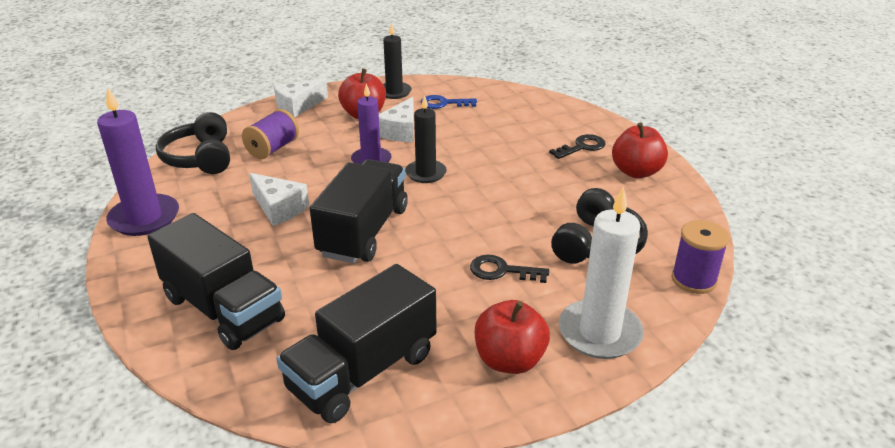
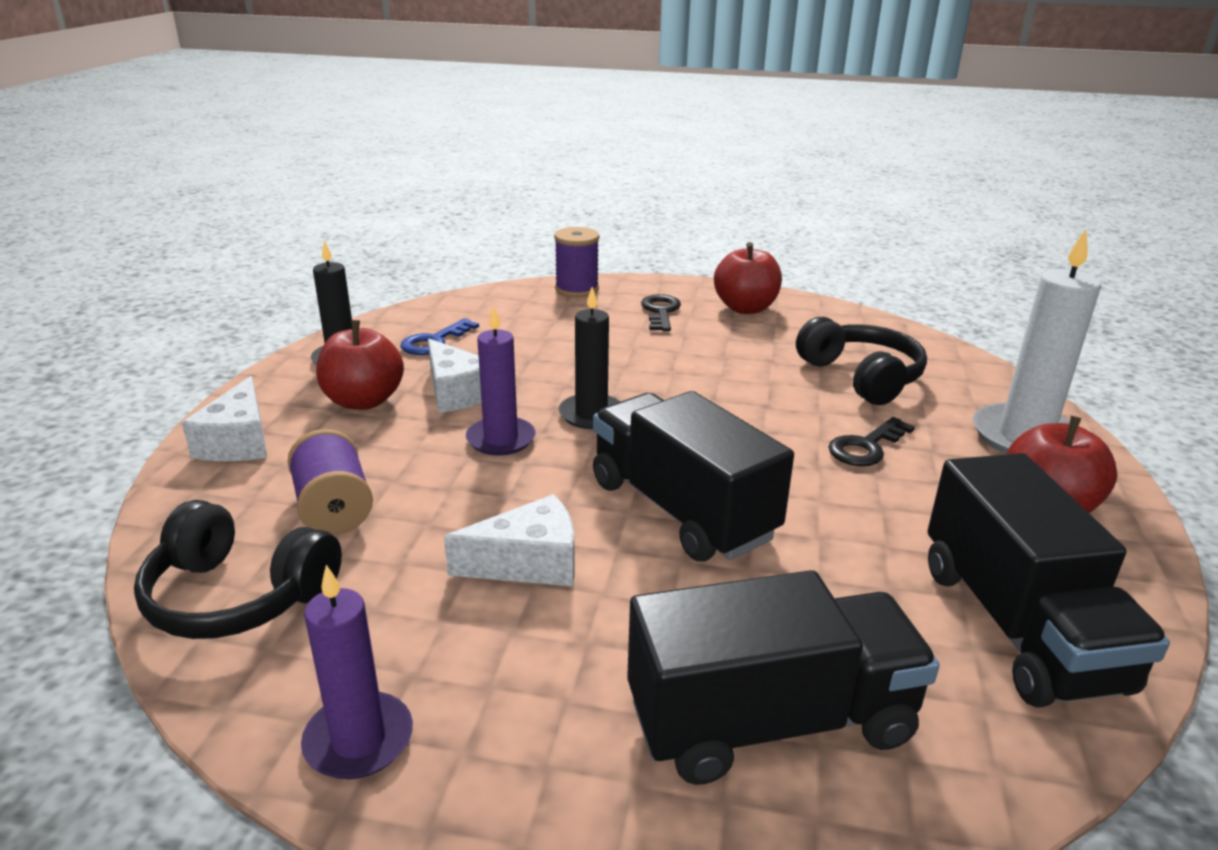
camera: 55 degrees left, 5 degrees down
(144, 218) = (359, 740): purple candle -> purple candle, size x0.66
(693, 280) = (964, 359): purple spool -> purple spool (577, 289)

